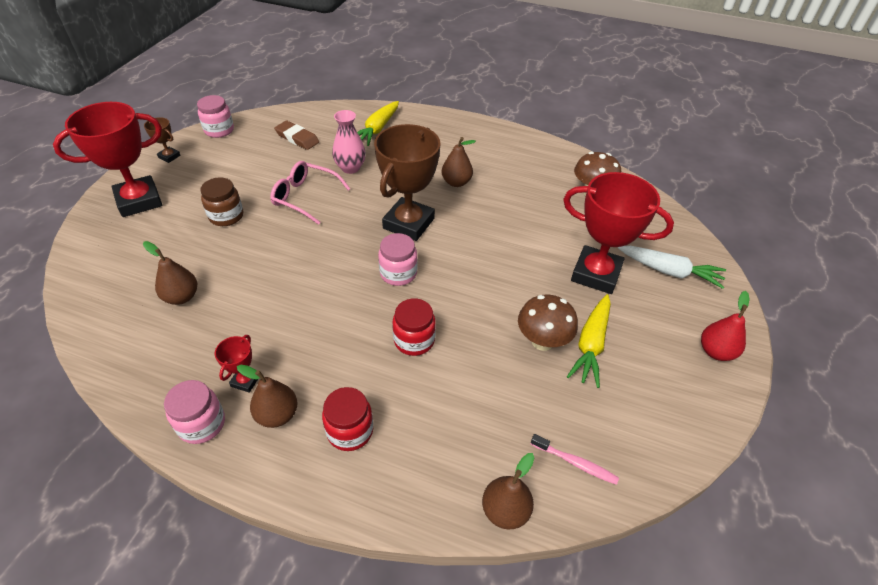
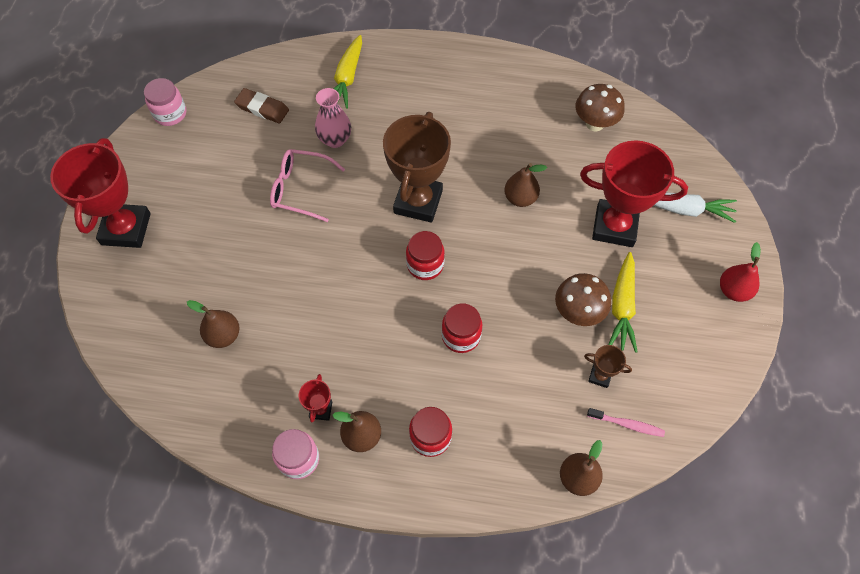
camera: 10 degrees left, 15 degrees up
(139, 201) = (126, 229): red trophy -> red trophy turned 45 degrees counterclockwise
(169, 156) = (131, 162): brown trophy -> brown trophy (600, 376)
(226, 216) = (227, 230): brown jar -> none
(398, 273) = (425, 265): pink jar -> red jar
(456, 182) = (453, 138): brown pear -> brown pear (520, 198)

